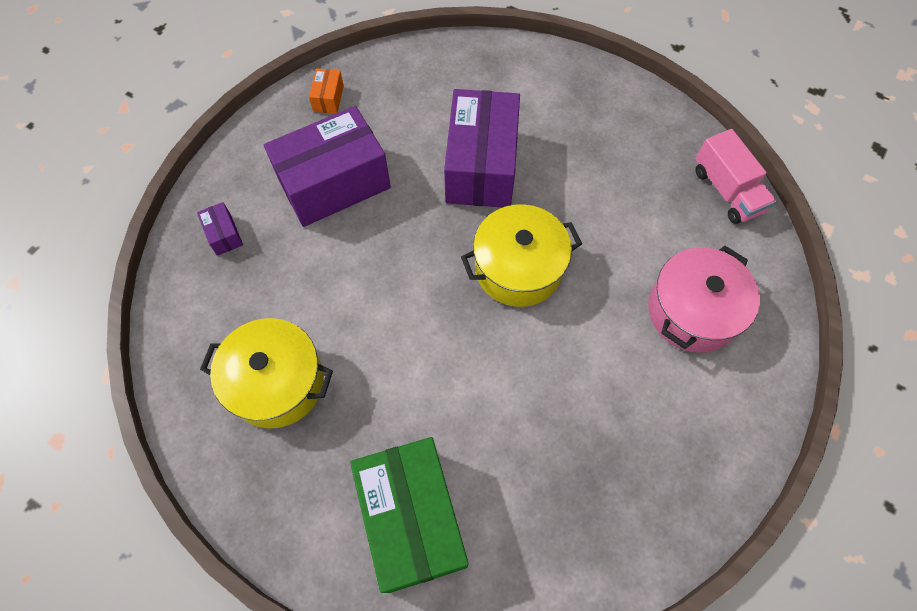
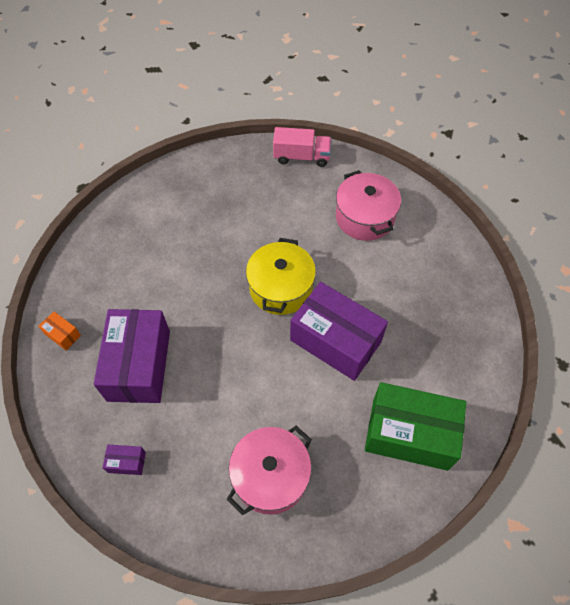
camera: 60 degrees left, 5 degrees down
(277, 382) = (270, 476): yellow pot -> pink pot
(481, 166) = (193, 269): purple box -> purple box (335, 341)

